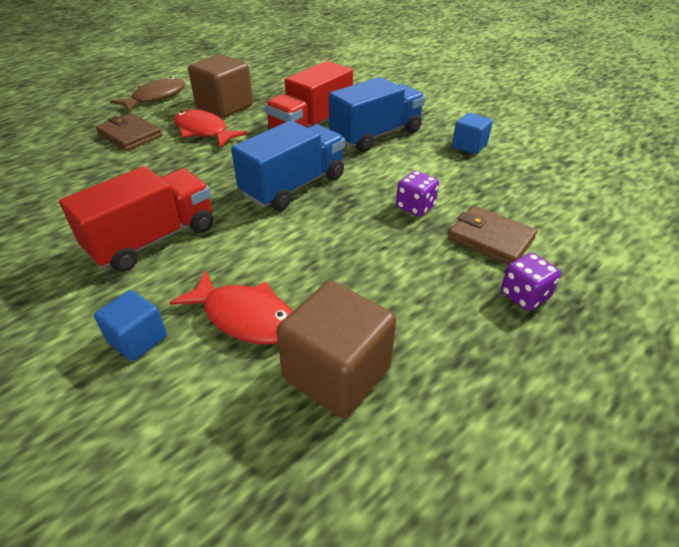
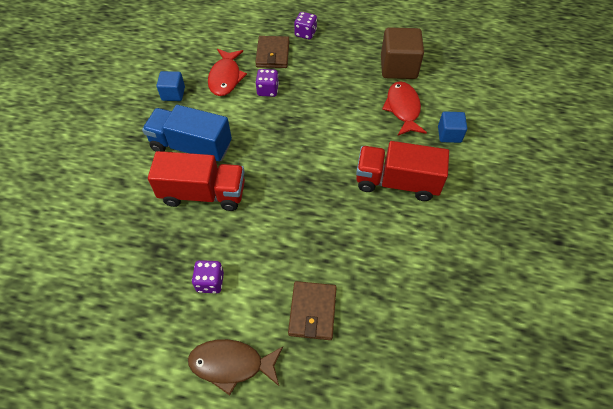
camera: 125 degrees left, 15 degrees up
(203, 131) = (265, 261): red fish -> red fish (225, 77)
(224, 106) = (210, 282): brown cube -> purple dice
(294, 186) = (293, 153): blue truck -> none

